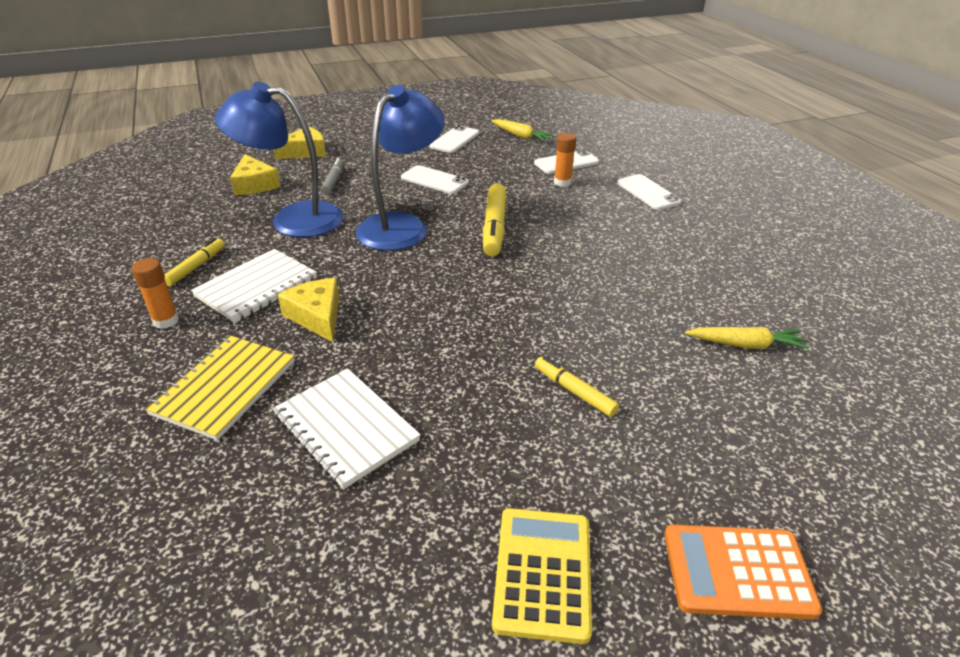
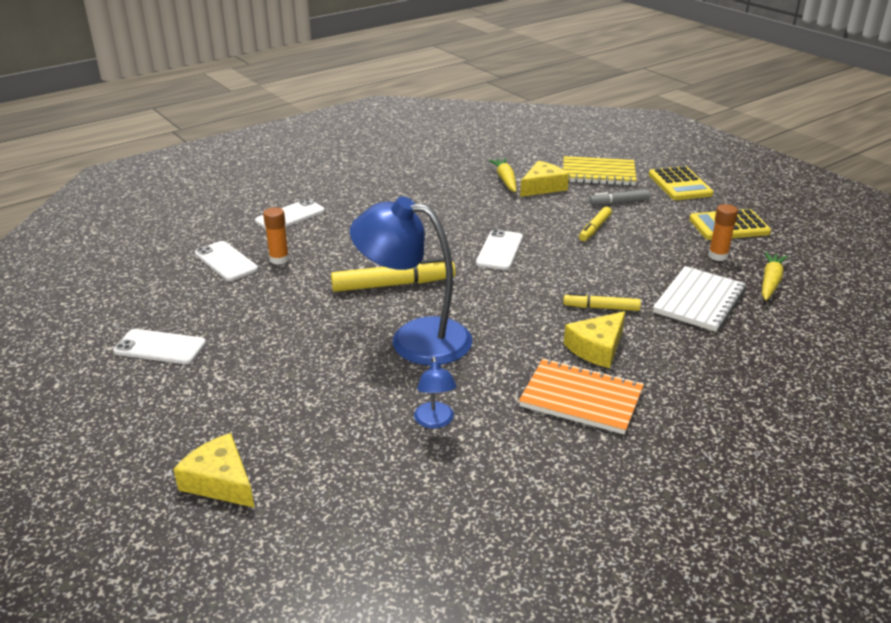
camera: 105 degrees left, 5 degrees down
(166, 321) = (671, 437): orange glue stick -> orange glue stick (718, 256)
(196, 267) = (575, 458): yellow marker -> yellow marker (601, 308)
(225, 388) = (714, 365): yellow notebook -> yellow notebook (598, 173)
(254, 184) = (352, 494): yellow cheese -> yellow cheese (542, 187)
(257, 287) = (581, 398): white notebook -> orange notebook
(293, 219) = (435, 421): blue lamp -> blue lamp, size x0.45
(334, 181) = (319, 420): grey marker -> grey marker (619, 202)
(434, 180) = (295, 339): white phone -> white phone (500, 250)
(520, 136) = (144, 299): yellow carrot -> yellow carrot (770, 282)
(737, 571) = (679, 184): orange calculator -> yellow calculator

